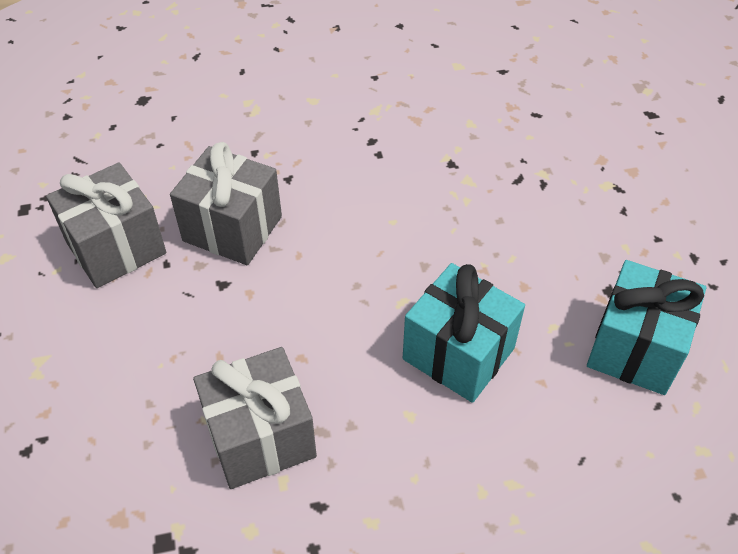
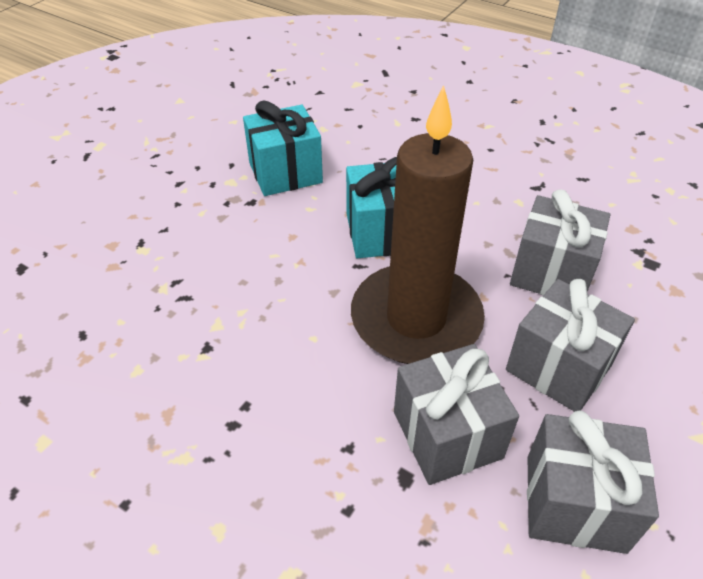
camera: 135 degrees left, 5 degrees down
(187, 337) = (558, 367): none -> grey gift
(336, 292) = (416, 319): none -> brown candle

